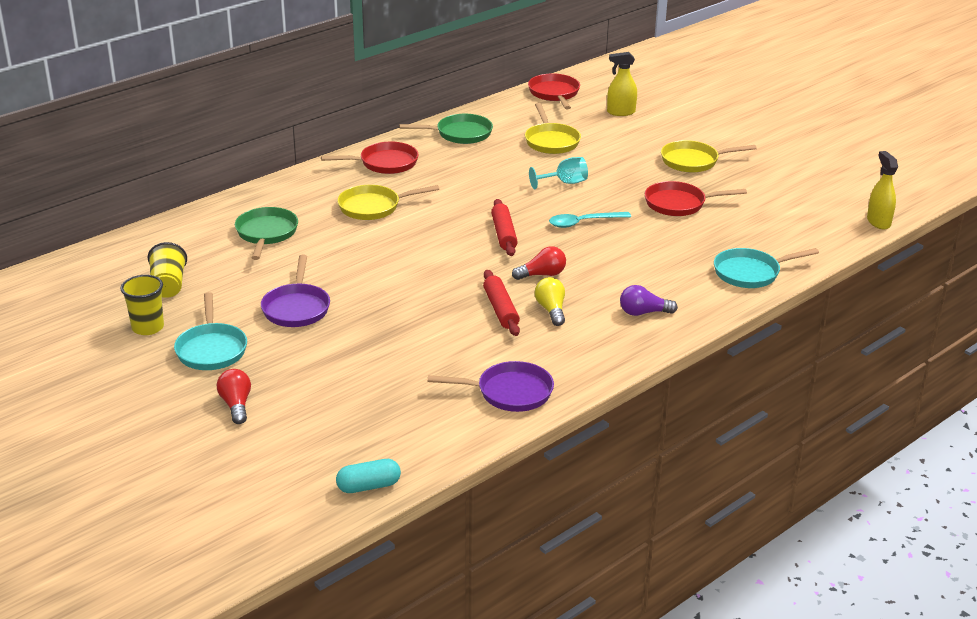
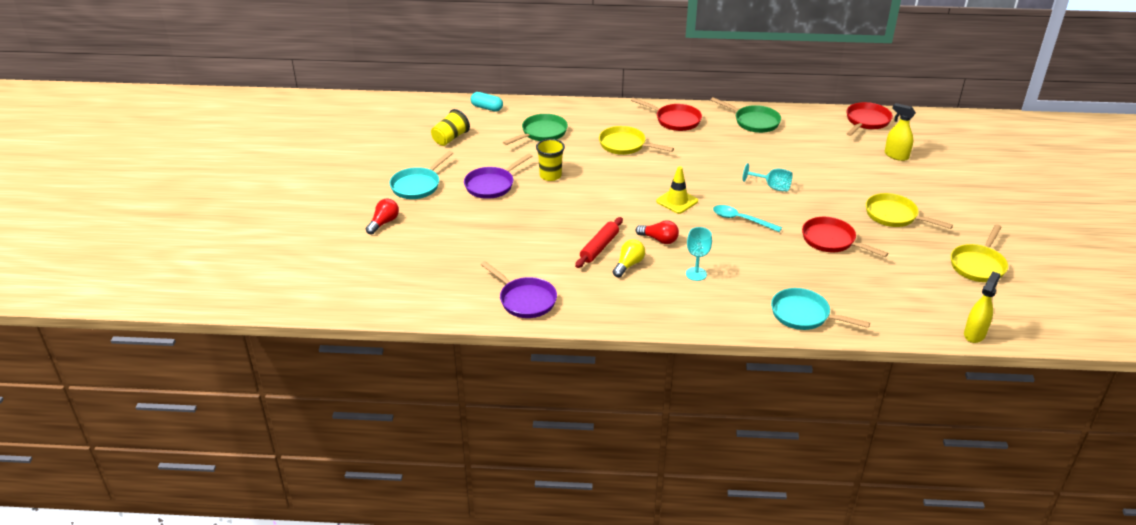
camera: 45 degrees right, 5 degrees up
(148, 327) = (407, 157): yellow cup -> yellow cup (550, 176)
(368, 486) = (376, 305): turquoise capsule -> turquoise capsule (487, 108)
(504, 234) = (677, 201): red rolling pin -> yellow traffic cone
(551, 141) = (809, 154): yellow pan -> yellow pan (978, 265)
(619, 286) = (696, 274): none -> turquoise goblet
(643, 313) = (684, 299): purple light bulb -> none

